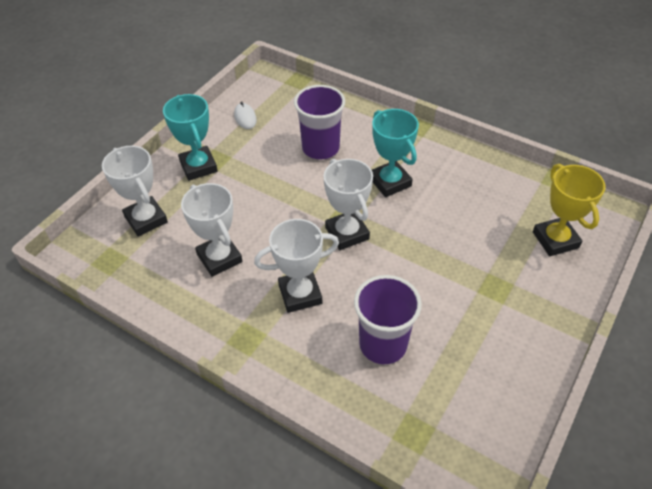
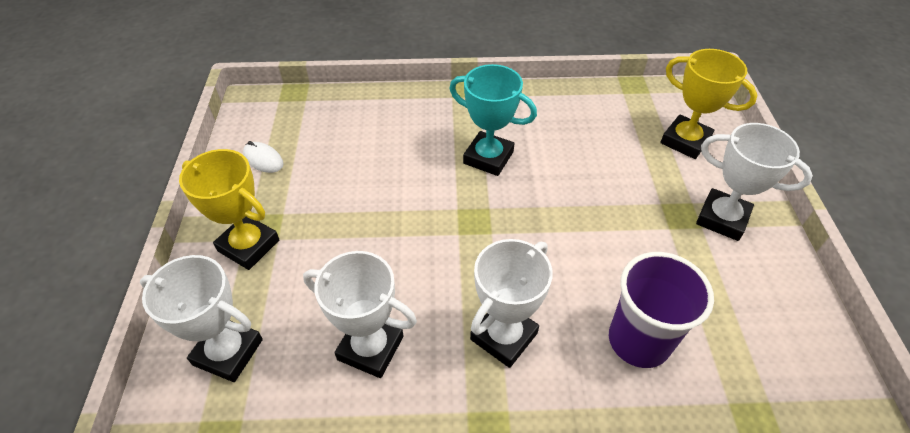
camera: 35 degrees left, 0 degrees up
(198, 166) = (248, 245): turquoise trophy -> yellow trophy
(320, 148) = (383, 155): purple cup -> none
(347, 233) = (493, 236): white trophy -> white trophy (722, 218)

